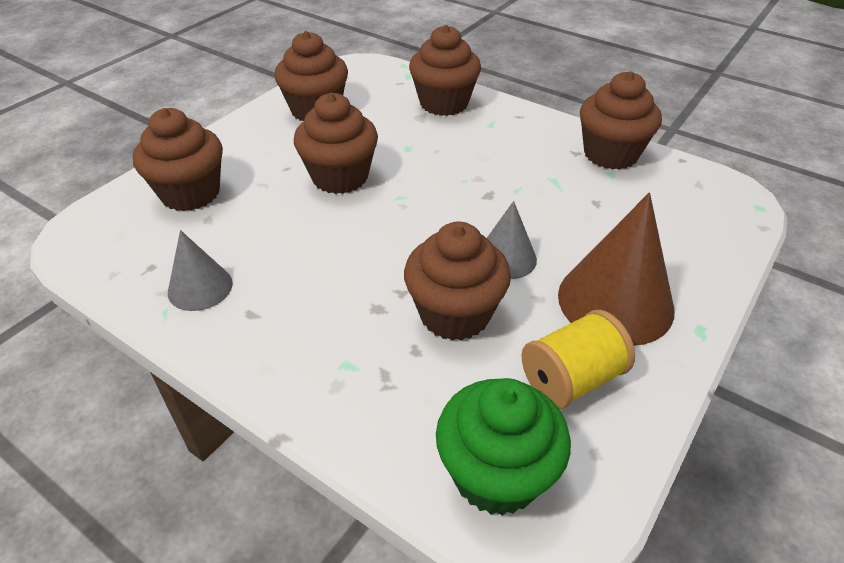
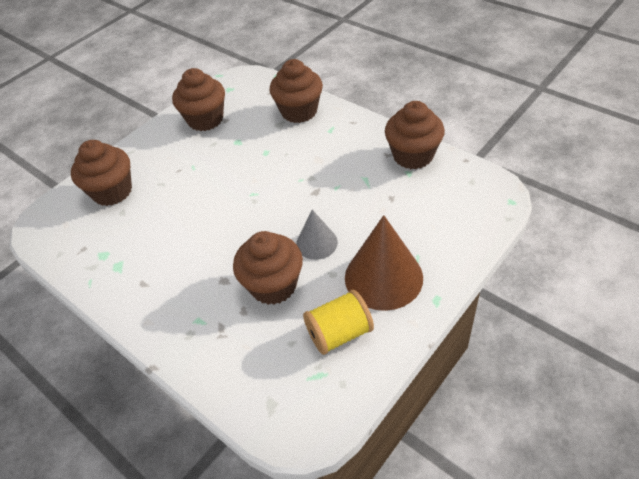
camera: 10 degrees right, 5 degrees up
(200, 287) = (113, 264): grey cone -> none
(340, 177) = (214, 177): brown cupcake -> none
(496, 474) = (277, 395): green cupcake -> none

